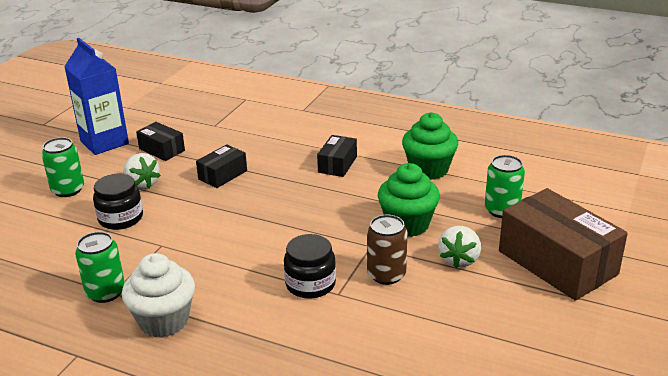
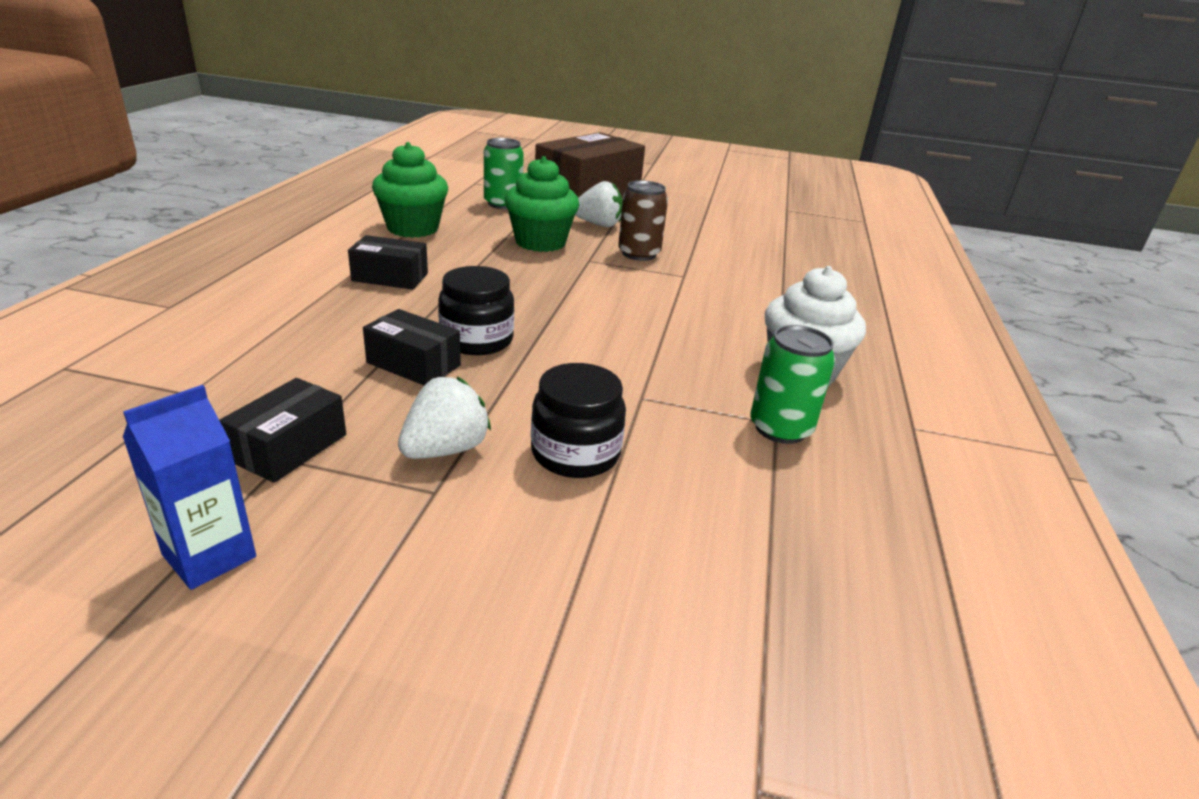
camera: 105 degrees left, 0 degrees up
(68, 190) = (471, 561): green can -> none
(104, 142) = (209, 556): blue carton -> blue carton, size x0.61
(310, 284) = (676, 289): black jar -> black jar (477, 340)

